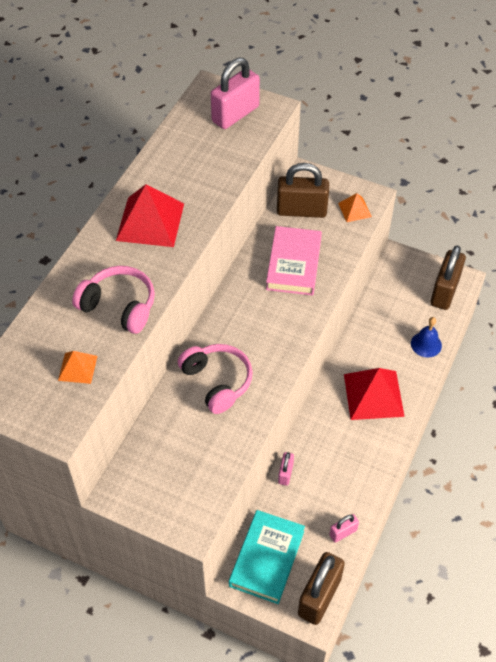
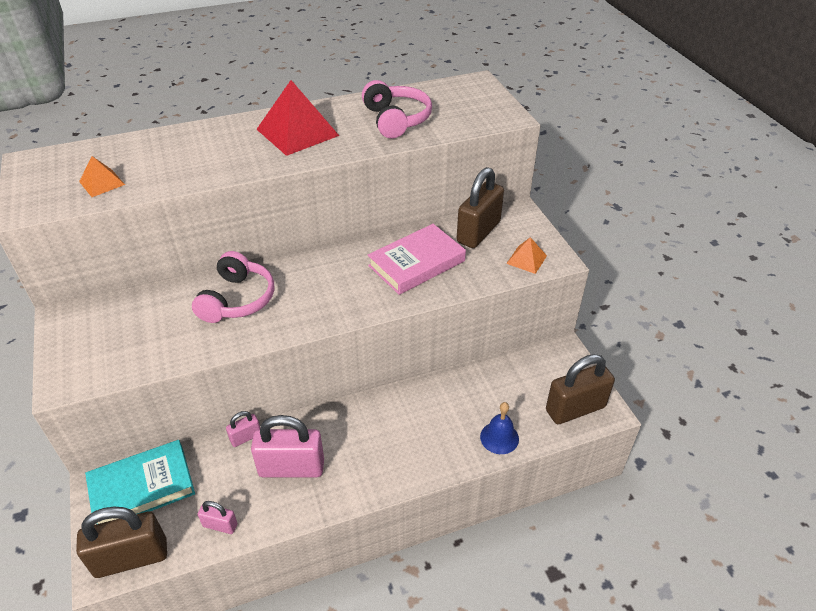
camera: 45 degrees right, 10 degrees down
(119, 306) = (189, 166): pink headphones -> pink headphones (396, 120)
(235, 114) = (470, 106): pink padlock -> pink padlock (291, 468)
(301, 210) = (478, 232): brown padlock -> brown padlock turned 75 degrees clockwise
(373, 395) = (397, 439): red pyramid -> none

